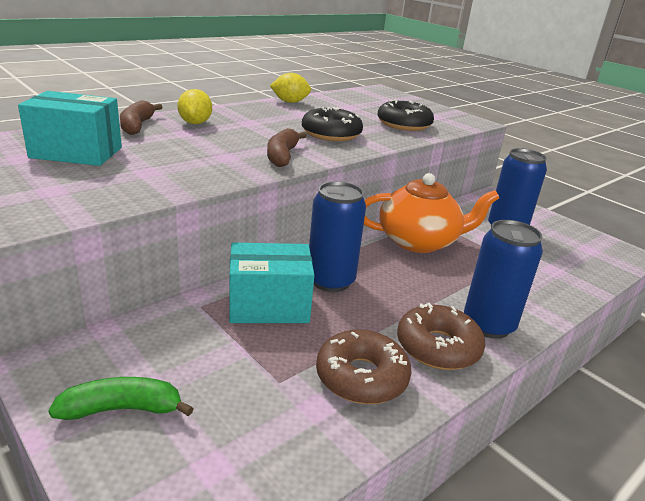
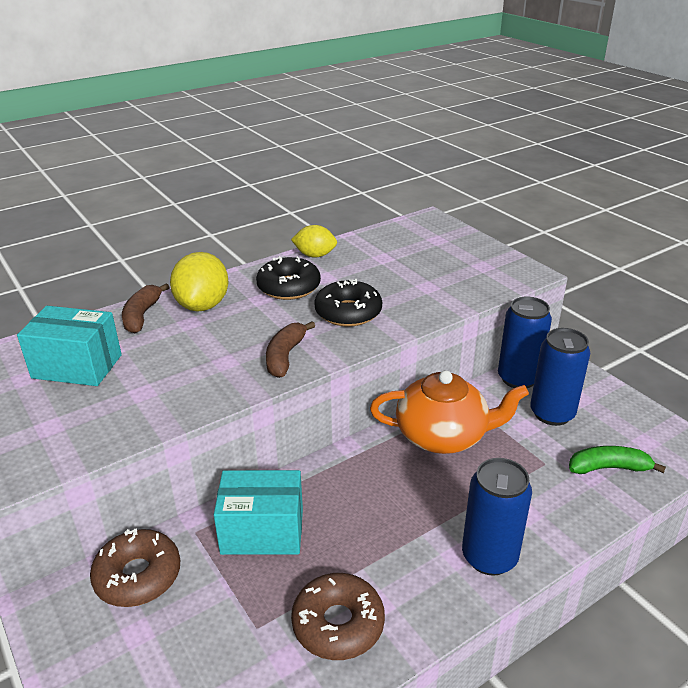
camera: 10 degrees right, 5 degrees up
(123, 409) = (110, 657): green banana -> green banana (609, 468)
(195, 123) = (203, 305): yellow lemon -> yellow lemon, size x1.55
(330, 281) = (332, 496): blue can -> blue can (518, 378)
(404, 124) = (438, 287): black donut -> black donut (289, 287)
(438, 347) = (426, 586): brown donut -> brown donut (138, 576)

